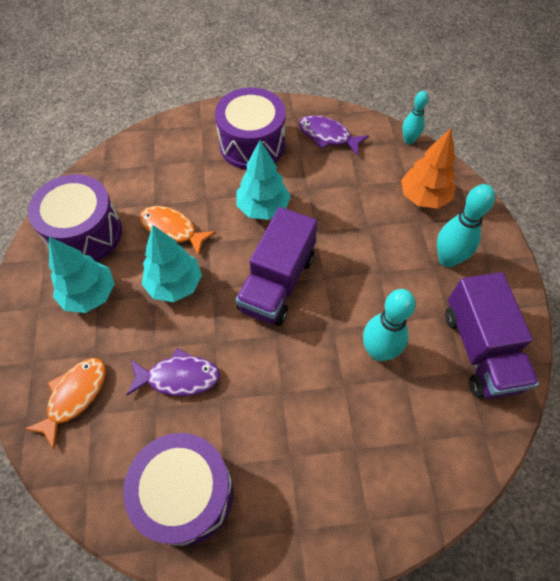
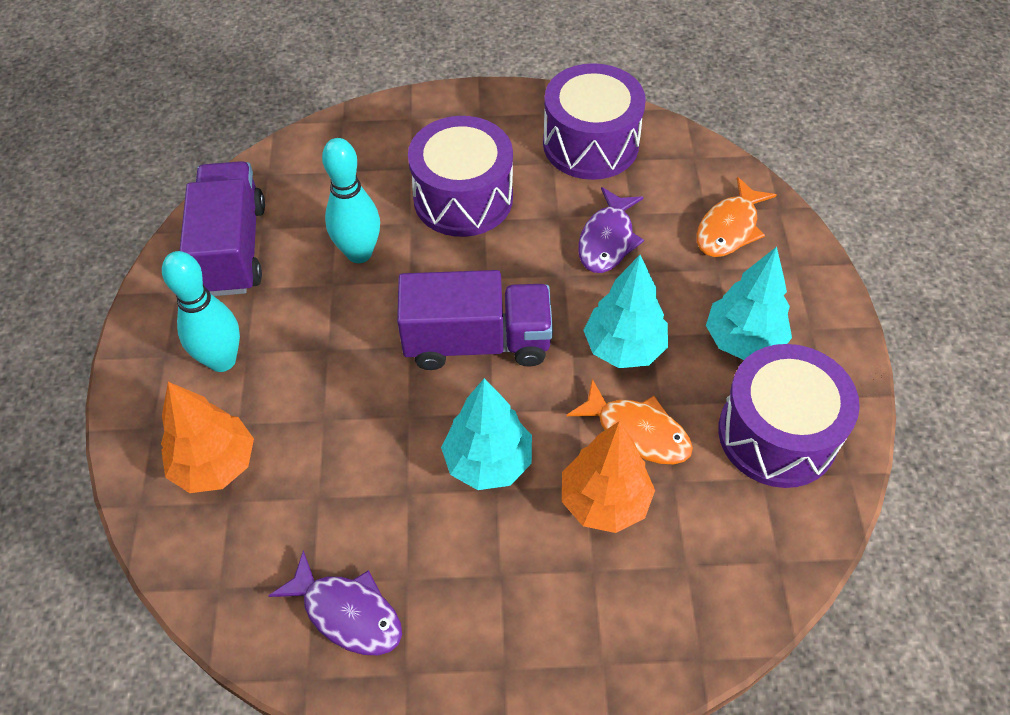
camera: 175 degrees left, 5 degrees down
(179, 377) = (607, 240): purple fish -> purple fish turned 75 degrees counterclockwise
(195, 191) = (604, 501): none -> orange tree
(252, 144) = (499, 602): purple drum -> purple drum (463, 198)
(277, 283) = (477, 342): purple truck -> purple truck turned 60 degrees clockwise
(409, 140) = (192, 591): turquoise bowling pin -> none

